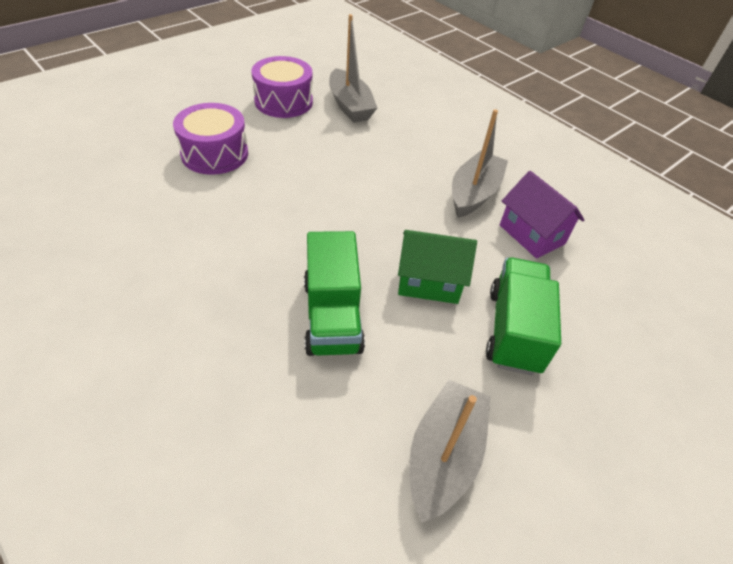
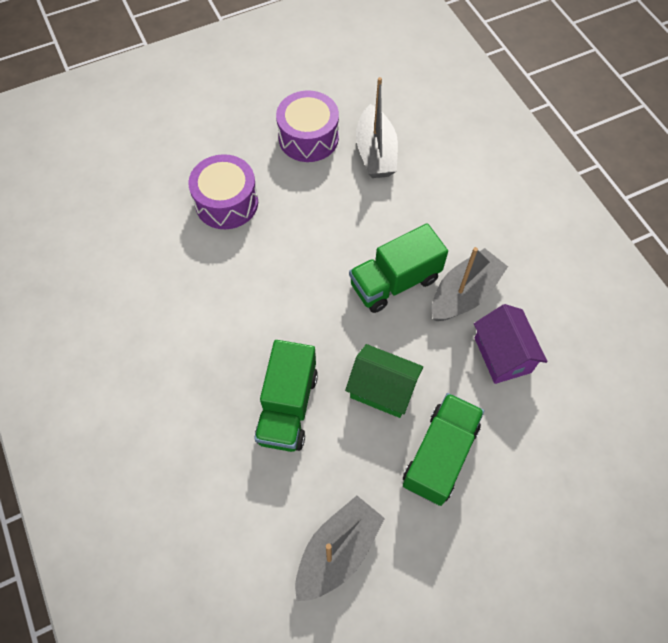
camera: 20 degrees right, 15 degrees up
(405, 193) = (395, 282): none -> green truck

